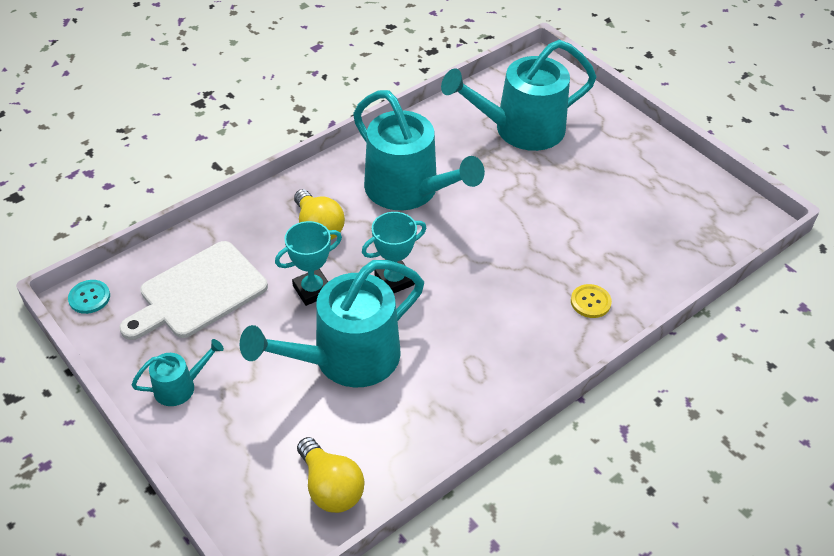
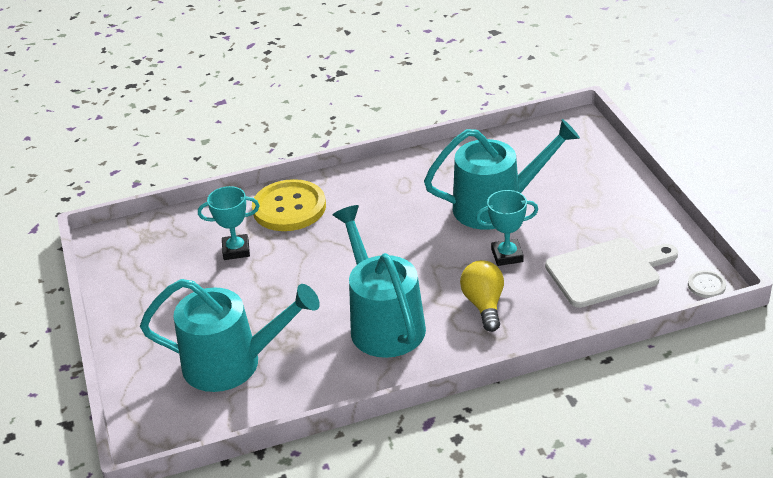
camera: 155 degrees left, 10 degrees down
(89, 297) = (706, 285): turquoise button -> white button
(180, 387) = (630, 210): turquoise watering can -> none
(330, 487) = (533, 143): yellow light bulb -> none
(394, 280) = (435, 250): turquoise trophy -> turquoise trophy (236, 250)
(590, 302) = (289, 208): yellow button -> yellow button, size x2.23

